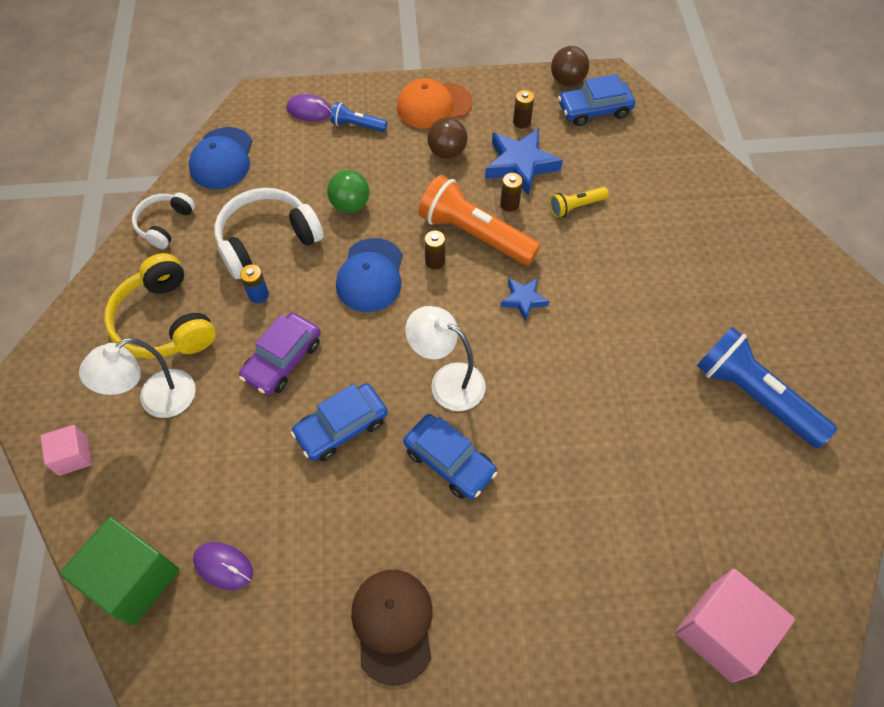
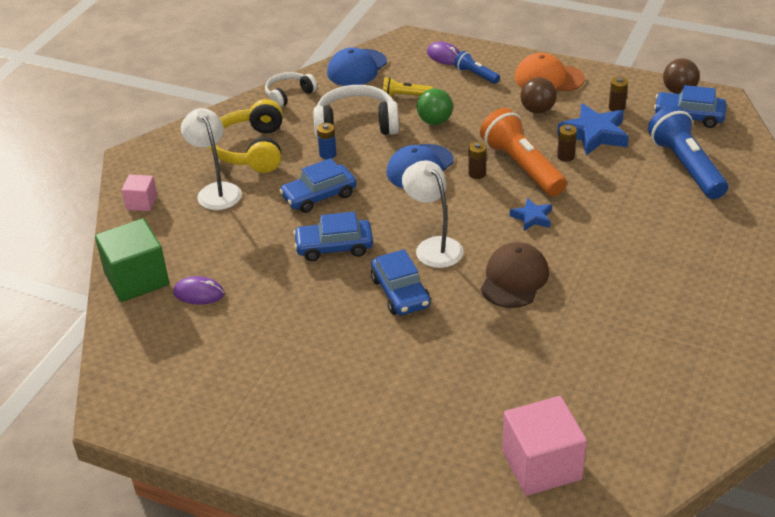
camera: 30 degrees right, 20 degrees down
(157, 400) = (216, 191): white lamp -> white lamp turned 75 degrees clockwise
(223, 566) = (199, 293): purple mouse -> purple mouse turned 45 degrees counterclockwise
(283, 360) = (319, 196): purple car -> blue car
(393, 625) = (292, 366): brown cap -> brown cap (514, 279)
(576, 206) = (622, 173): yellow flashlight -> yellow flashlight (405, 96)
(754, 396) = (687, 338): blue flashlight -> blue flashlight (686, 166)

